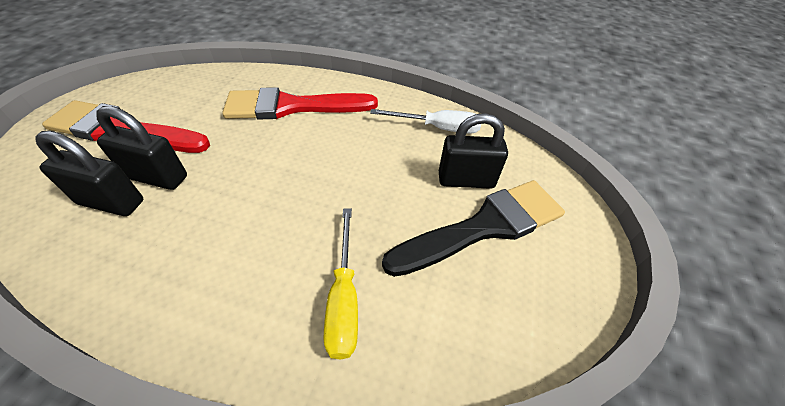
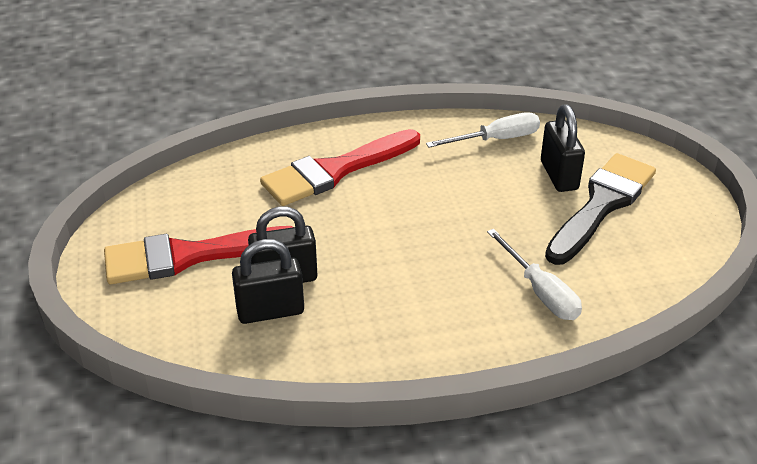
camera: 25 degrees left, 10 degrees down
(344, 299) = (540, 292): yellow screwdriver -> white screwdriver
(466, 180) = (559, 175): black padlock -> black padlock turned 75 degrees counterclockwise

